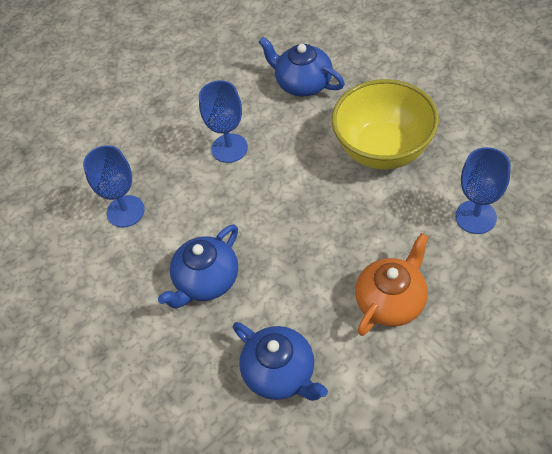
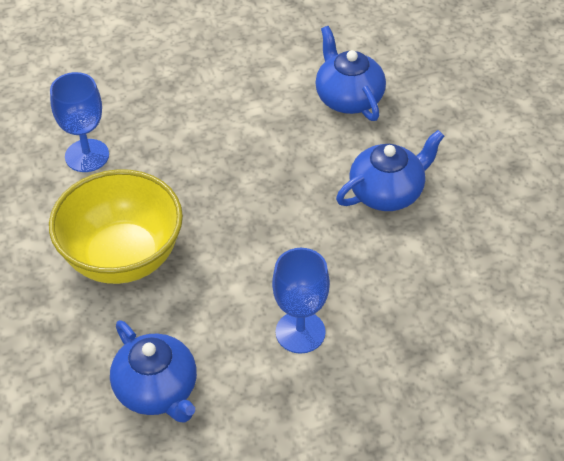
camera: 165 degrees left, 5 degrees down
(125, 211) = (457, 299): blue goblet -> none
(391, 301) = (218, 116): orange teapot -> none

